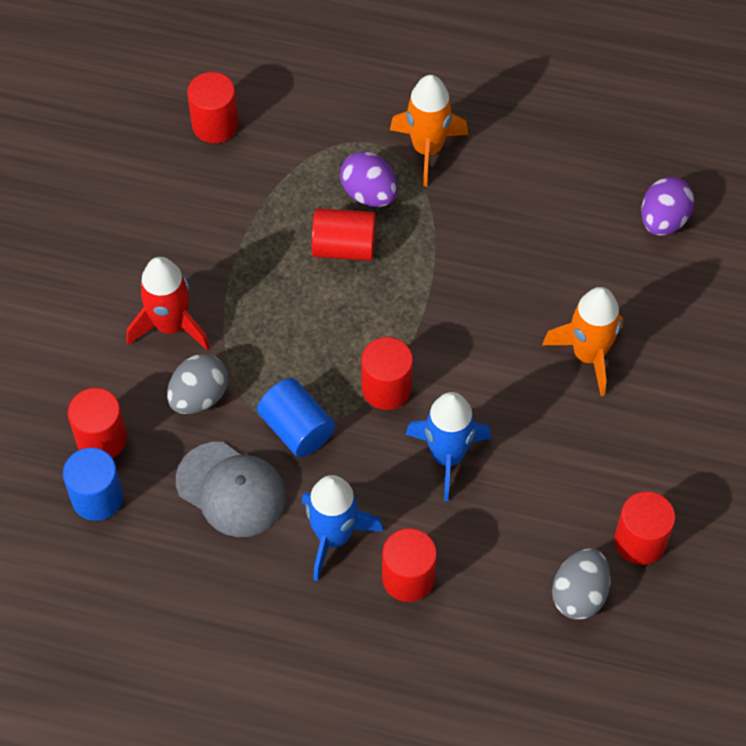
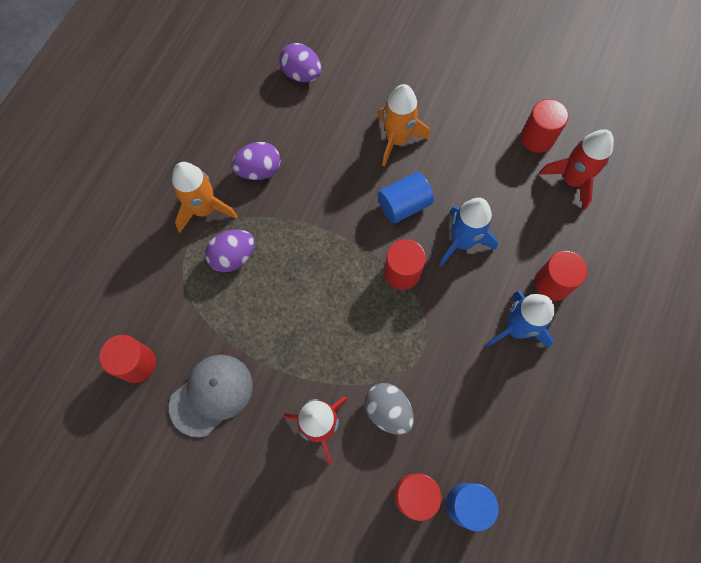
camera: 80 degrees left, 10 degrees up
(231, 489) = (470, 397): grey cap -> grey cap (211, 394)
(296, 429) = (426, 341): blue cylinder -> blue cylinder (404, 205)
(344, 247) = (276, 282): red cylinder -> none
(498, 198) = (259, 170): none -> purple egg
(579, 594) = (571, 180): grey egg -> red rocket

